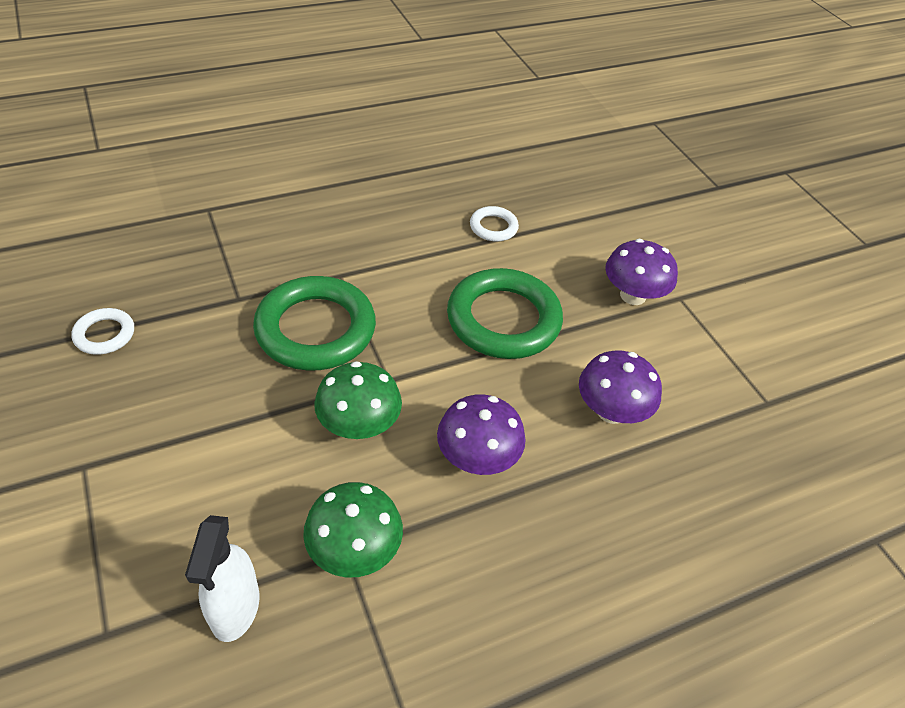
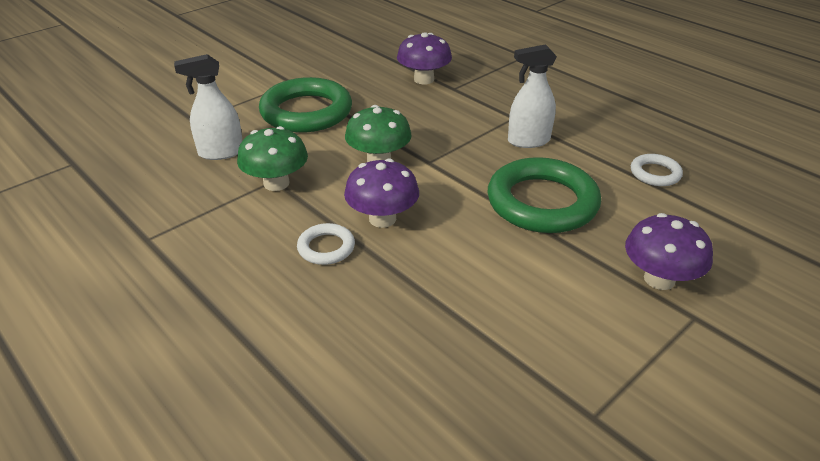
camera: 75 degrees right, 10 degrees down
(104, 334) = (387, 59): white ring -> white ring (326, 248)
(316, 329) = (452, 122): green ring -> green ring (306, 112)
(393, 284) = (528, 141): none -> white spray bottle
(611, 411) = (485, 286): purple mushroom -> purple mushroom (424, 79)

